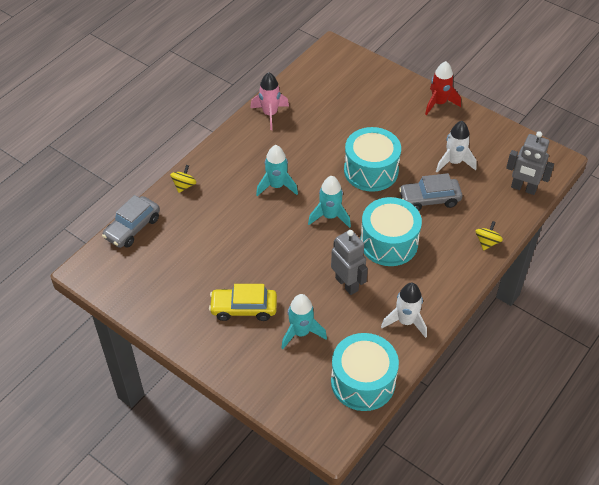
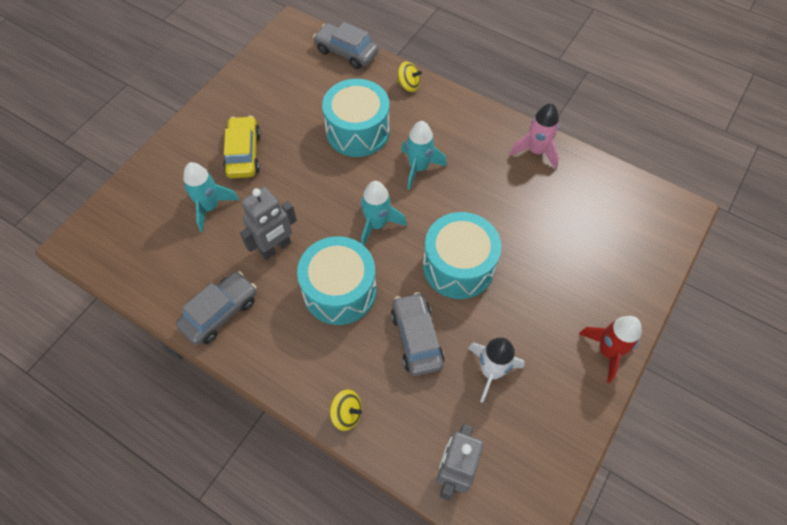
camera: 85 degrees right, 10 degrees up
(363, 382) = (142, 270): turquoise drum -> turquoise drum (357, 131)
(406, 321) = (220, 312): white rocket -> grey car

